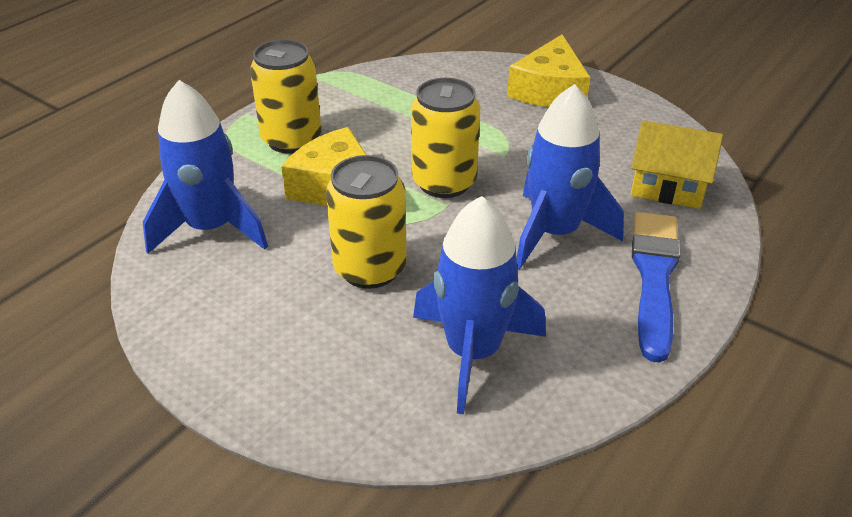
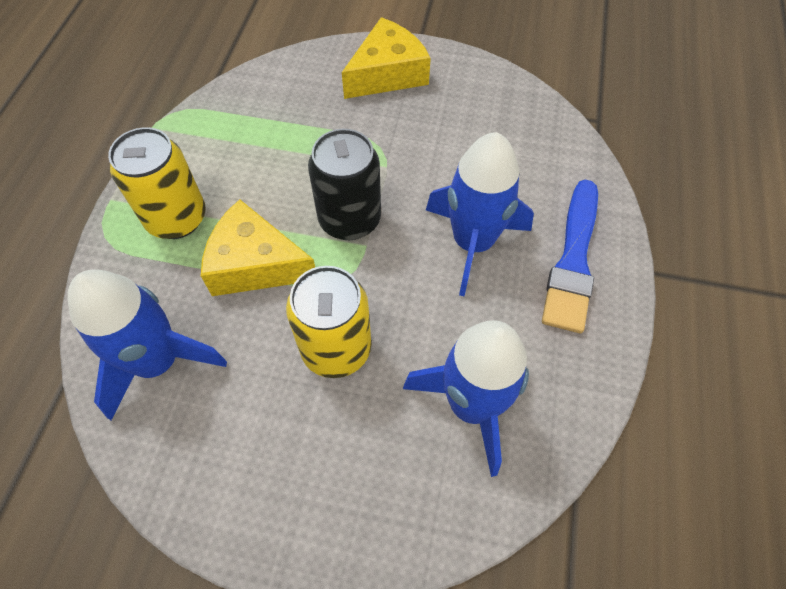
camera: 25 degrees left, 20 degrees up
(444, 182) = (349, 219): yellow can -> black can
(550, 90) = (387, 73): yellow cheese -> yellow cheese turned 120 degrees counterclockwise
(654, 277) = (573, 260): blue brush -> blue brush turned 150 degrees counterclockwise
(667, 187) = (538, 156): yellow house -> none

